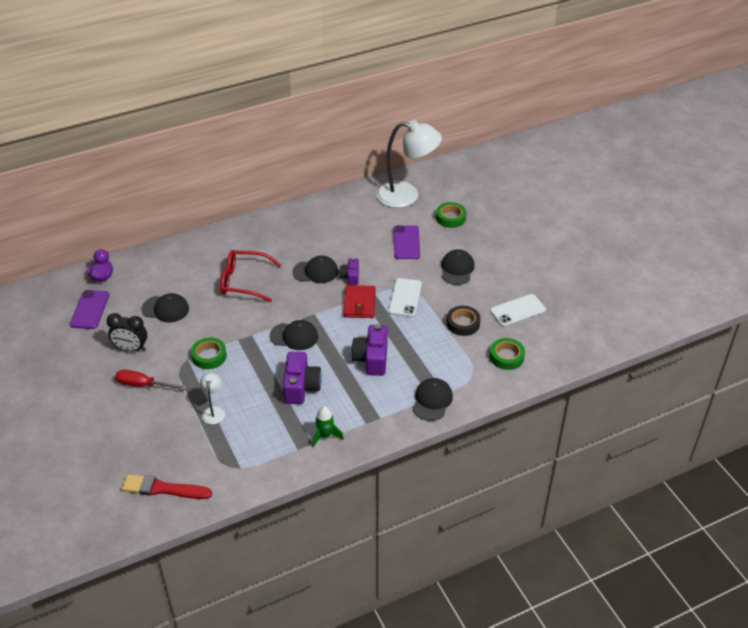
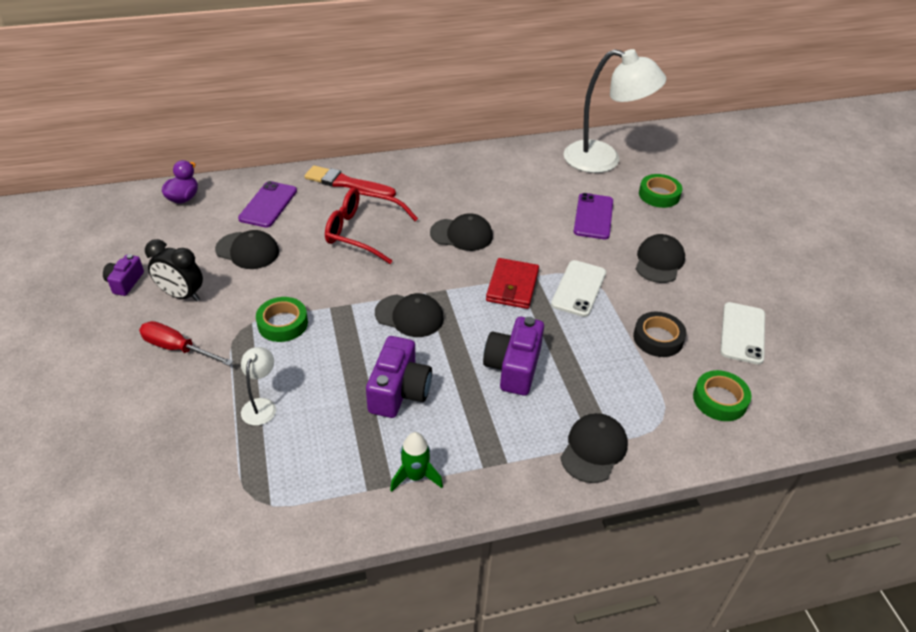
camera: 10 degrees right, 0 degrees up
(90, 309) = (150, 236): purple phone -> purple phone (268, 205)
(163, 489) = (141, 517): red brush -> red brush (346, 183)
(350, 277) = (507, 248): purple camera -> purple camera (125, 282)
(517, 310) = (742, 333): white phone -> white phone turned 60 degrees counterclockwise

